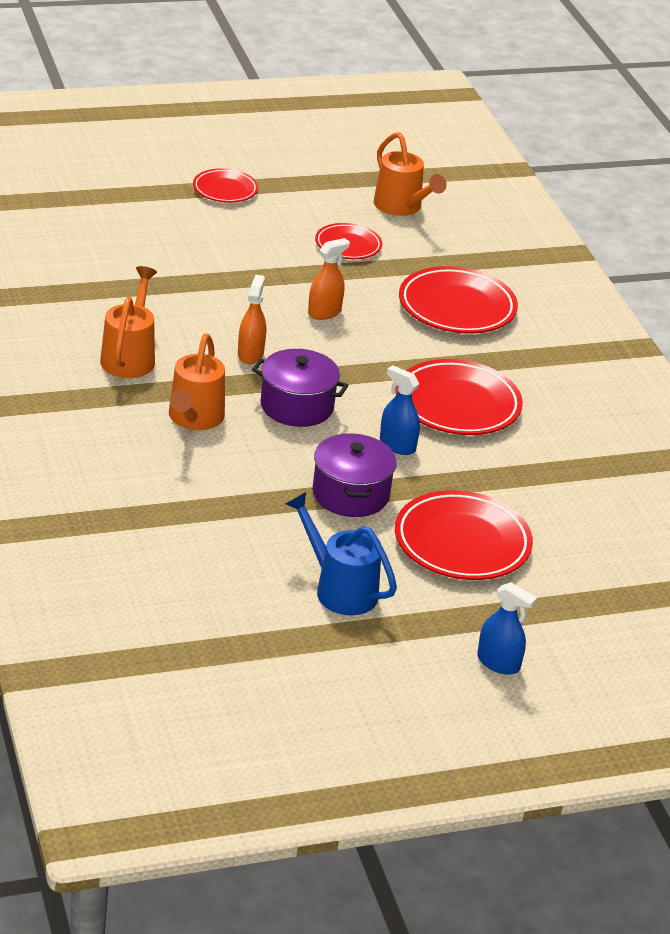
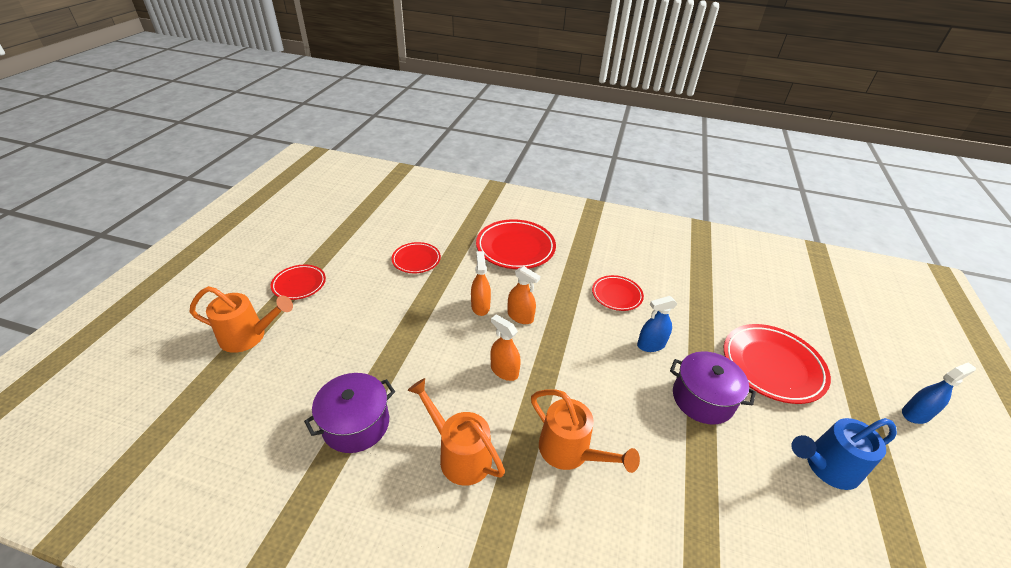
camera: 55 degrees left, 5 degrees up
(297, 406) = (582, 376): purple pot -> purple pot (356, 424)
(339, 343) = (520, 316): none -> orange spray bottle
(401, 207) = (398, 221): orange watering can -> orange watering can (249, 336)
(457, 404) = (616, 295): red plate -> red plate, size x0.58

